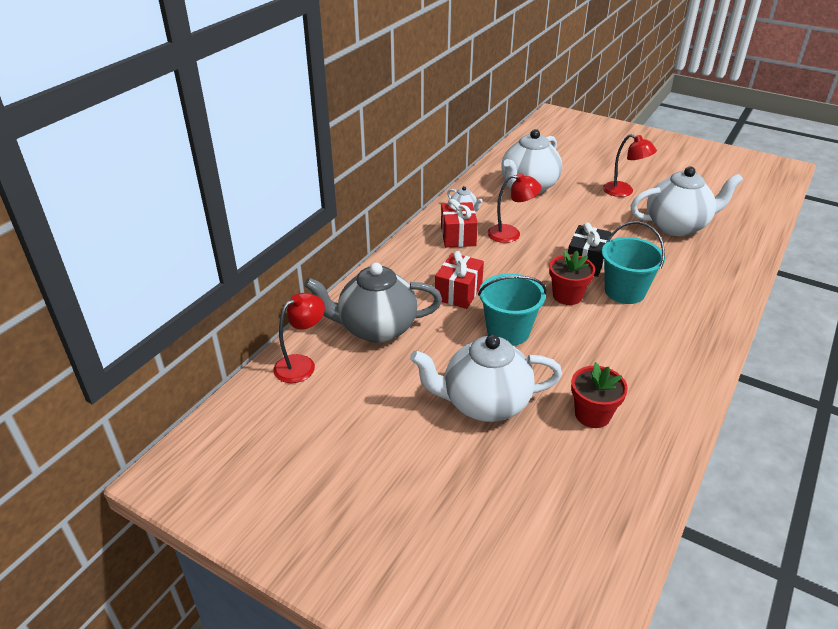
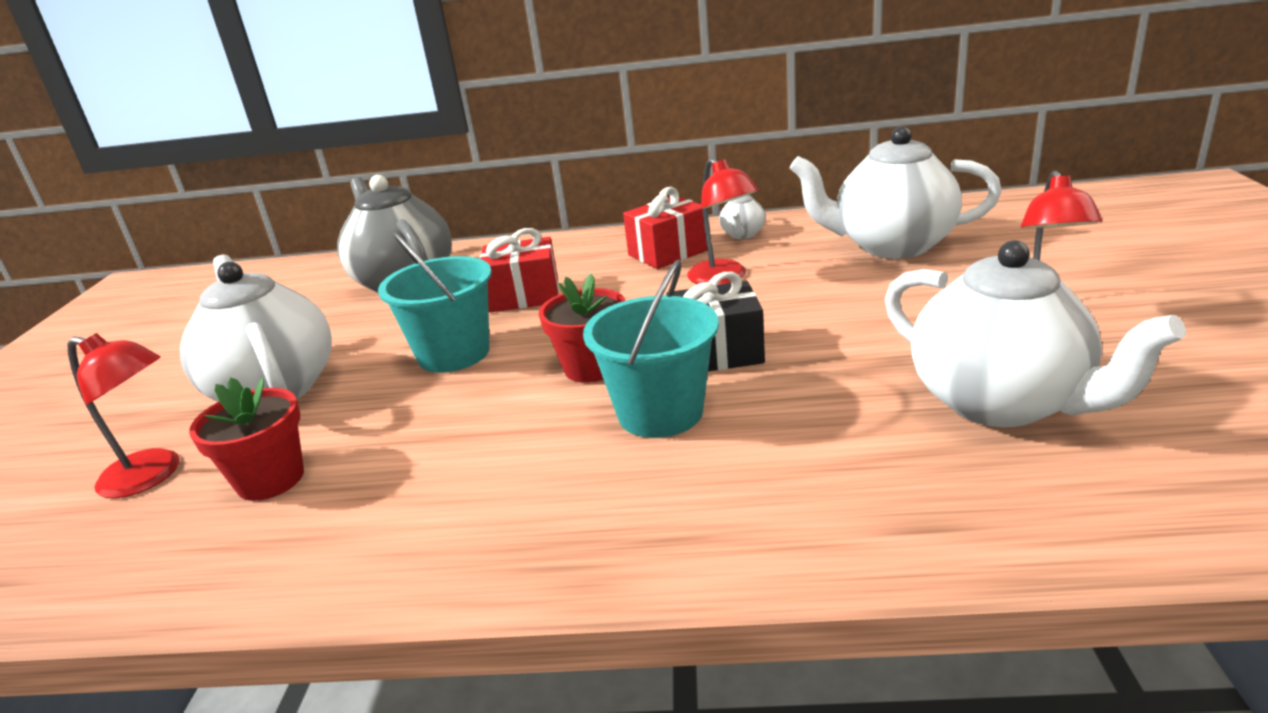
camera: 65 degrees right, 10 degrees down
(301, 364) = (315, 273): red lamp -> red lamp (152, 476)

